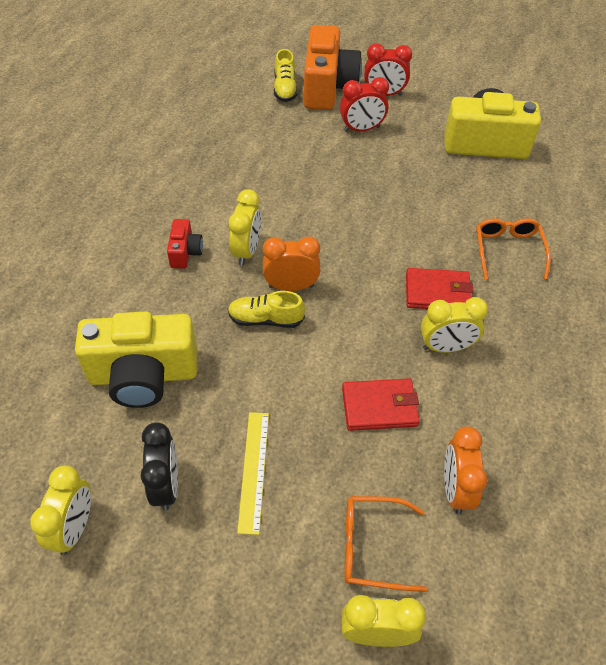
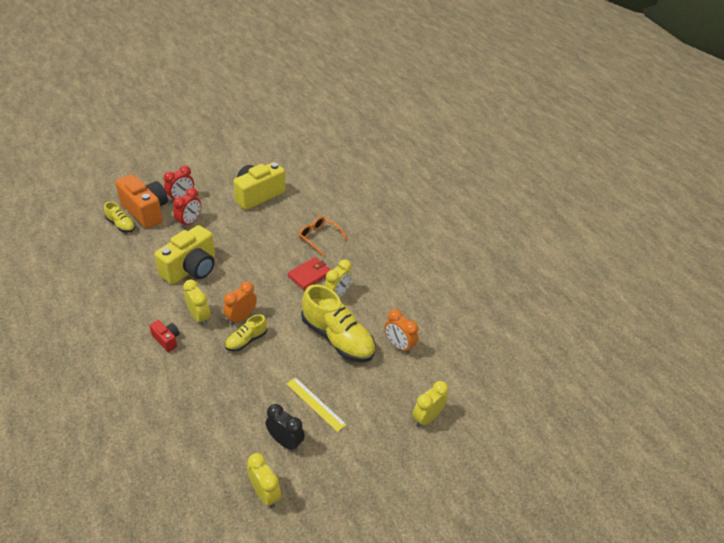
camera: 50 degrees left, 10 degrees down
(143, 375) = (216, 408): yellow camera -> yellow camera (191, 269)
(373, 547) = (393, 391): orange glasses -> none
(379, 407) = (337, 338): red wallet -> yellow shoe

